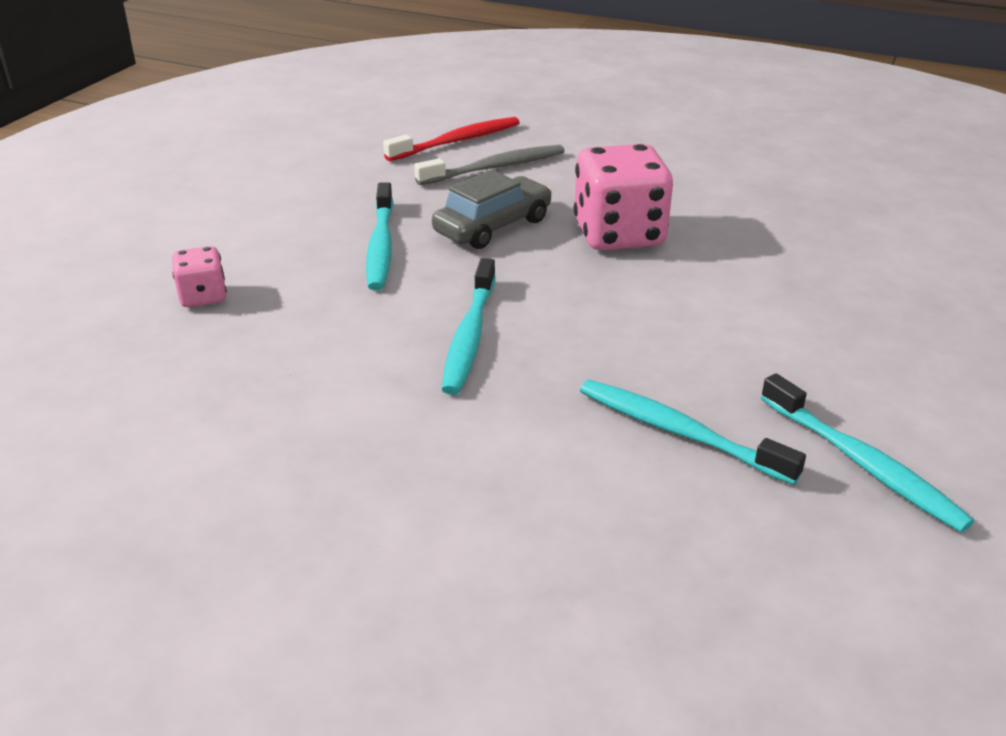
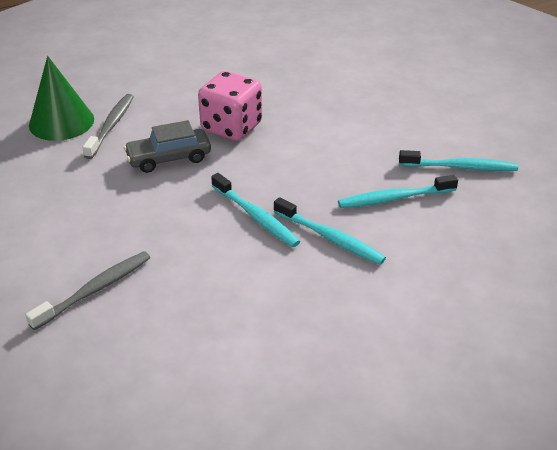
camera: 50 degrees left, 5 degrees up
(203, 296) = (95, 290): pink dice -> grey toothbrush
(381, 246) = (134, 203): turquoise toothbrush -> turquoise toothbrush (330, 238)
(457, 141) = (61, 122): red toothbrush -> green cone
(493, 226) = (169, 158): grey car -> grey car turned 105 degrees counterclockwise

